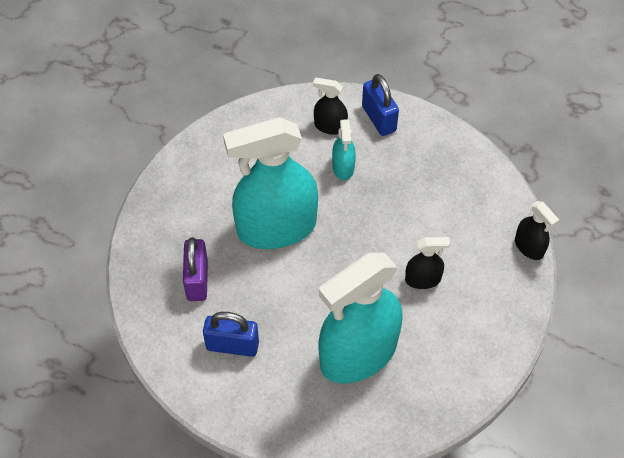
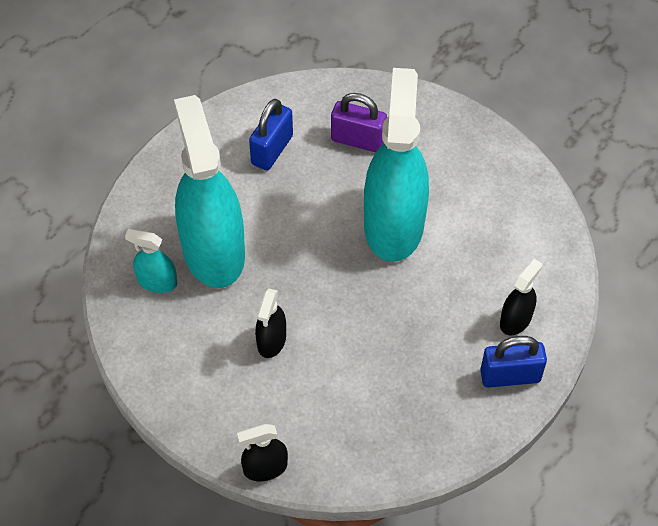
camera: 110 degrees right, 0 degrees up
(343, 167) = (451, 314): turquoise spray bottle -> turquoise spray bottle (157, 281)

